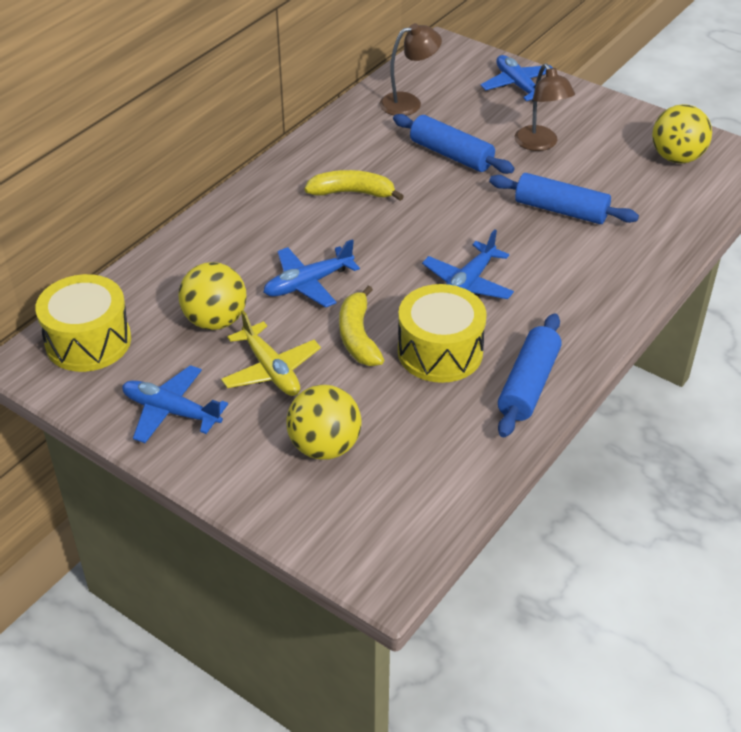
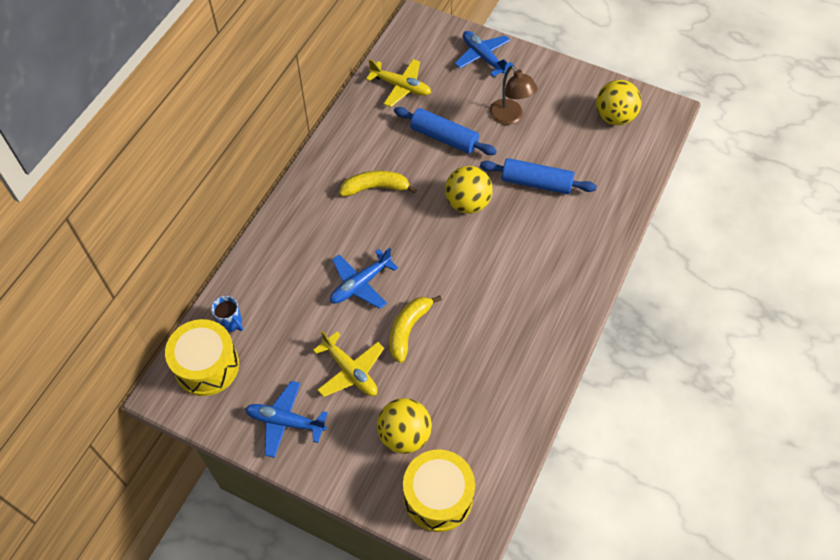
camera: 10 degrees left, 15 degrees up
(132, 302) = (230, 322): none -> blue mug
(215, 320) = (298, 331): yellow ball -> yellow ball (467, 203)
(358, 336) = (408, 329): yellow banana -> yellow banana turned 45 degrees clockwise
(409, 103) = (401, 87): brown lamp -> yellow plane
(440, 352) = (471, 334): yellow drum -> yellow drum (438, 497)
(467, 284) = (479, 266): blue plane -> none
(528, 384) = (539, 355): blue rolling pin -> none

